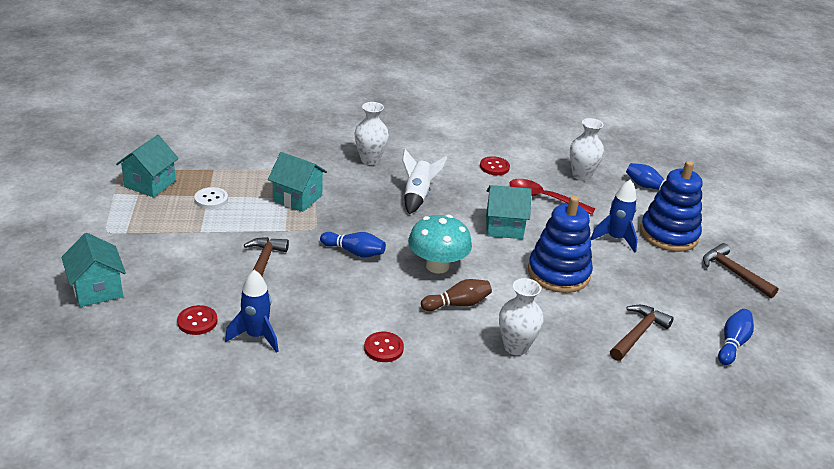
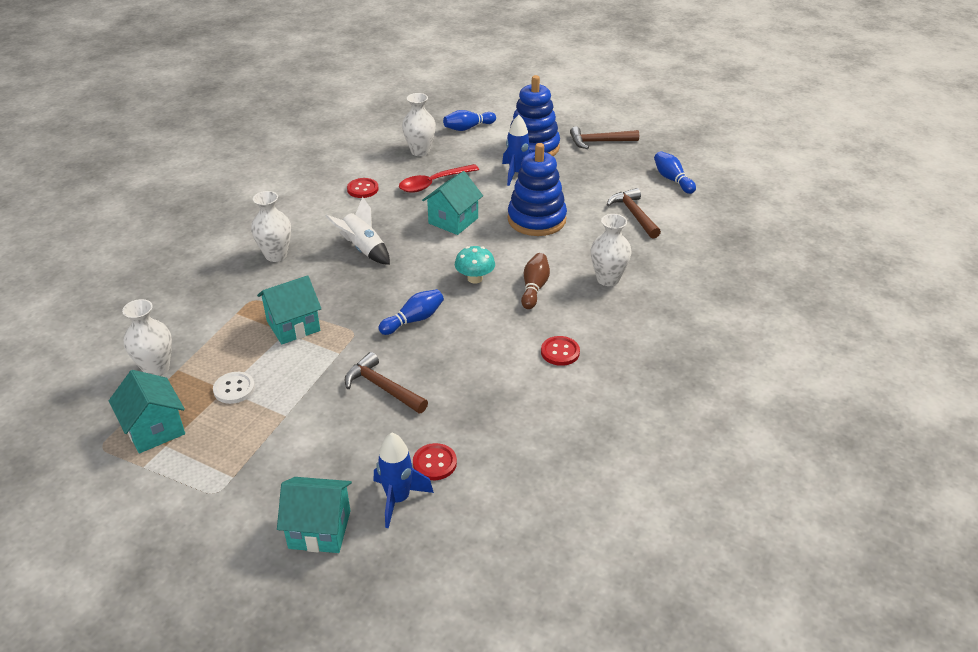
camera: 55 degrees left, 5 degrees up
(207, 161) = (156, 369): none -> white vase
(256, 336) = (487, 427): blue rocket -> blue rocket (398, 499)
(437, 266) = (475, 278): turquoise mushroom -> turquoise mushroom, size x0.64

